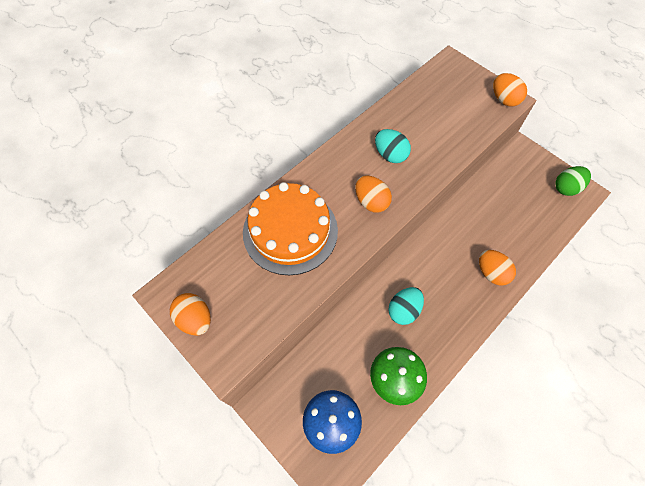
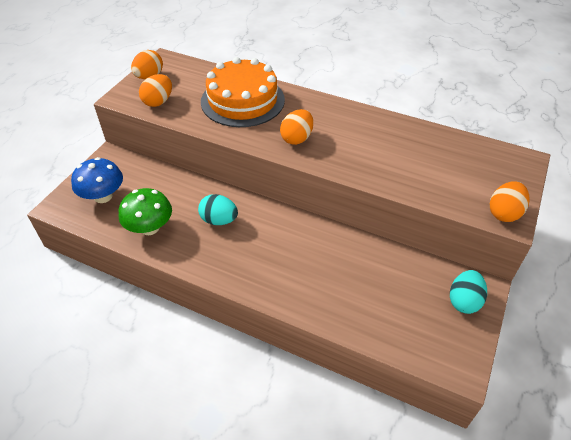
camera: 70 degrees right, 15 degrees down
(390, 155) = (359, 139): turquoise egg -> turquoise egg (464, 301)
(491, 273) = (290, 283): orange egg -> orange egg (158, 102)
(566, 188) = (453, 345): green egg -> none

